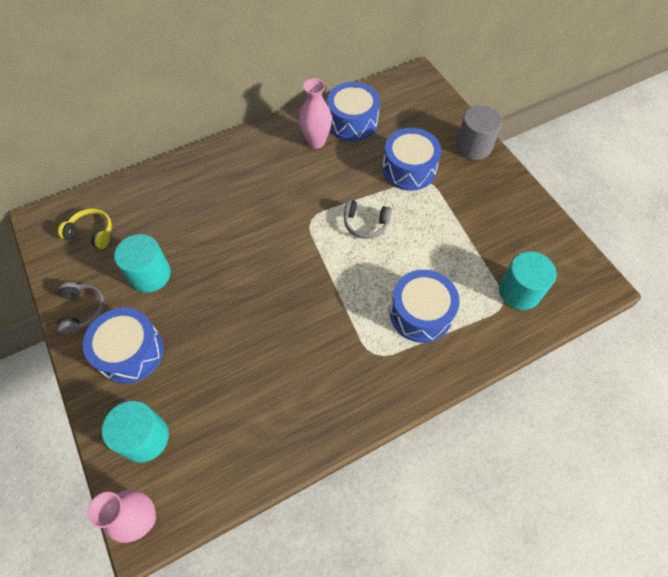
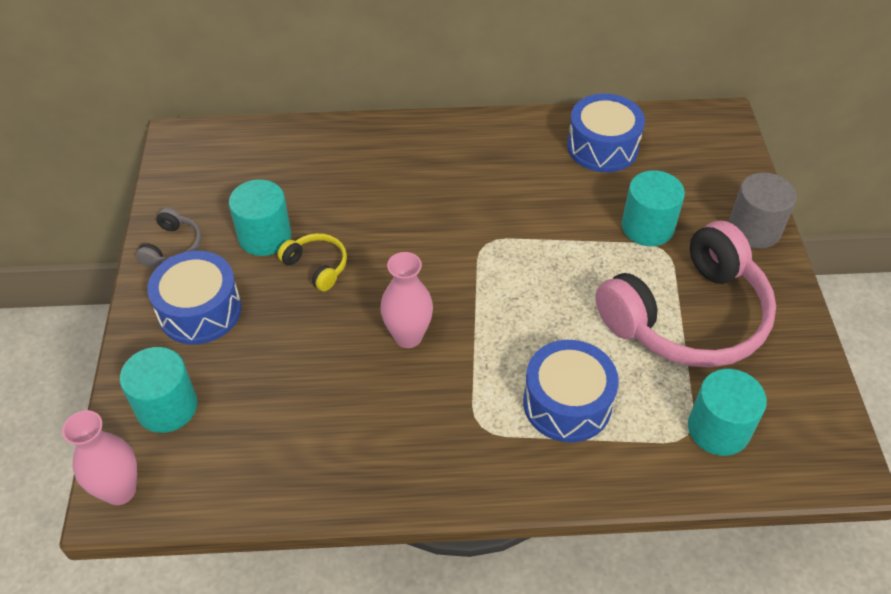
camera: 25 degrees right, 10 degrees down
(92, 233) = (225, 169): yellow headphones -> yellow headphones (317, 266)
(316, 142) = (542, 155): pink vase -> pink vase (408, 336)
(365, 224) = (553, 272): grey headphones -> none
(409, 169) = (647, 227): blue drum -> turquoise cylinder
(464, 222) = (688, 317): none -> pink headphones

